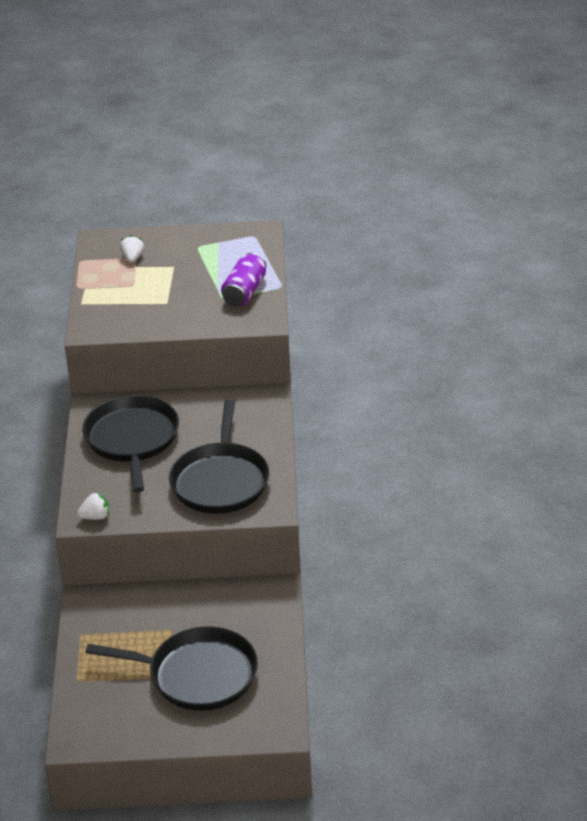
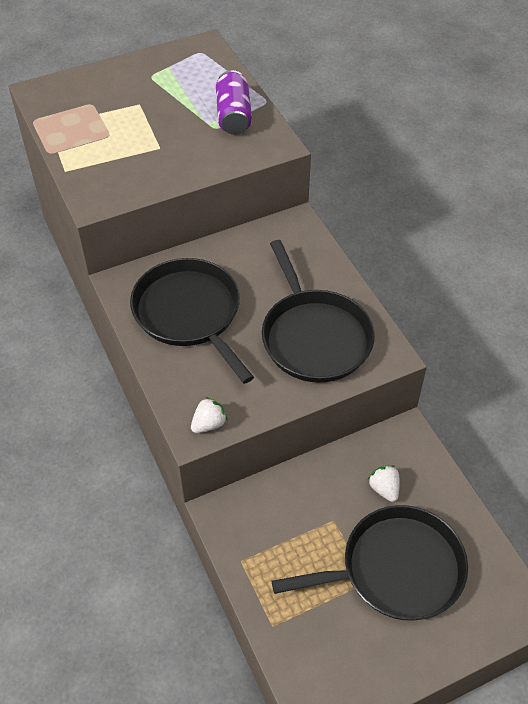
camera: 25 degrees left, 15 degrees up
(132, 258) = (89, 104): white strawberry -> white strawberry (384, 489)

